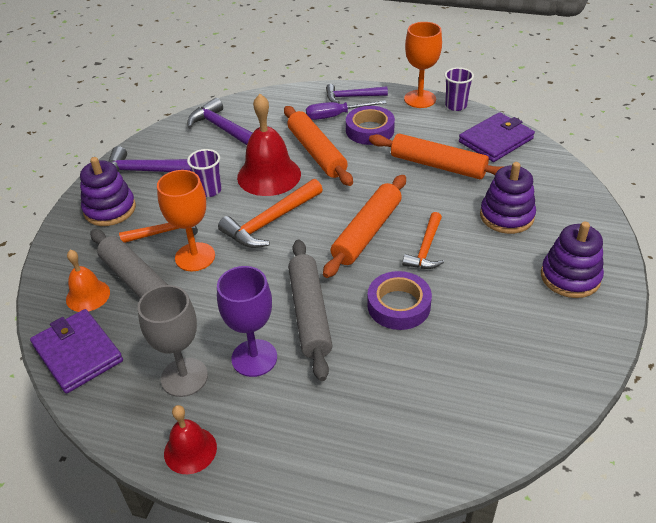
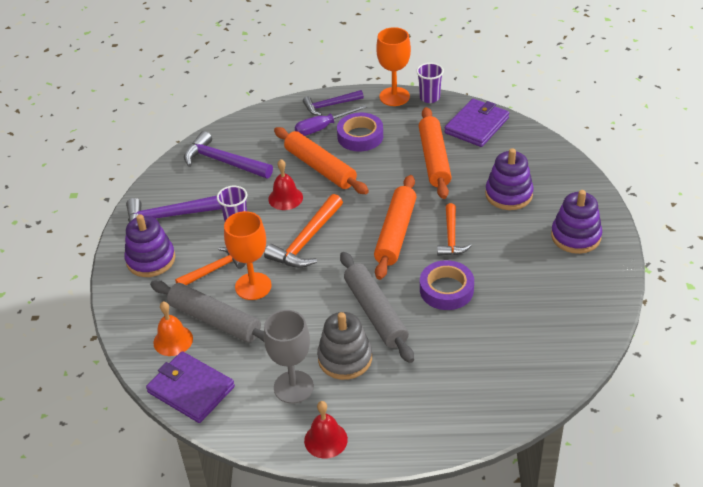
camera: 15 degrees left, 0 degrees up
(254, 358) = (345, 358): purple goblet -> grey stacking toy
(269, 175) = (285, 198): red bell -> red bell, size x0.58
(438, 165) = (434, 159): orange rolling pin -> orange rolling pin turned 75 degrees clockwise

